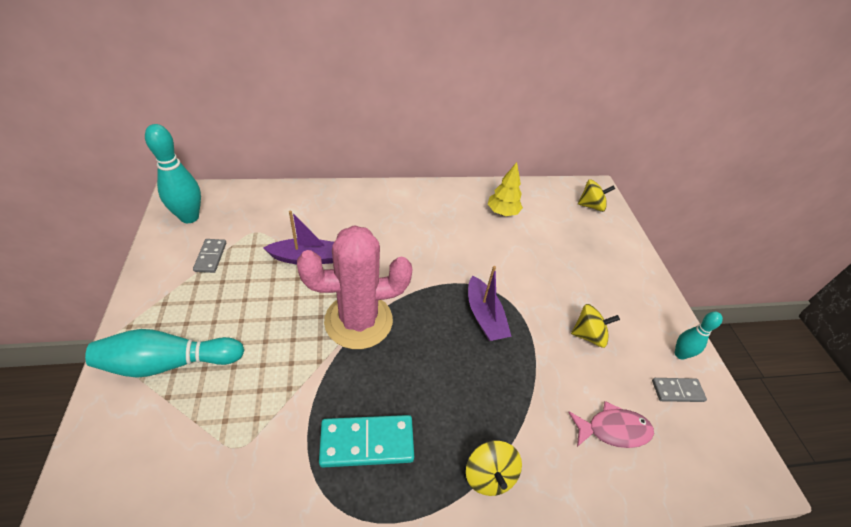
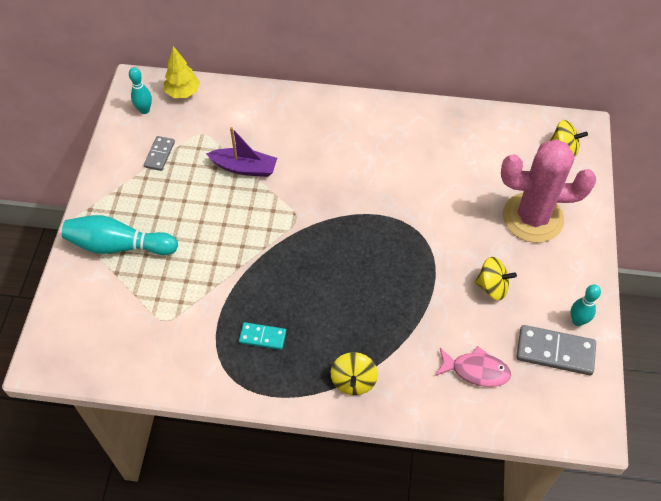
camera: 20 degrees right, 10 degrees up
(189, 217) = (144, 110): turquoise bowling pin -> turquoise bowling pin, size x0.58
(358, 321) = (279, 236): pink cactus -> pink cactus (532, 218)
(367, 442) = (262, 337): turquoise domino -> turquoise domino, size x0.60
(484, 316) = (396, 252): purple boat -> none
(502, 212) = (457, 144): yellow tree -> yellow tree (183, 93)
(677, 391) = (555, 352): grey domino -> grey domino, size x1.68

